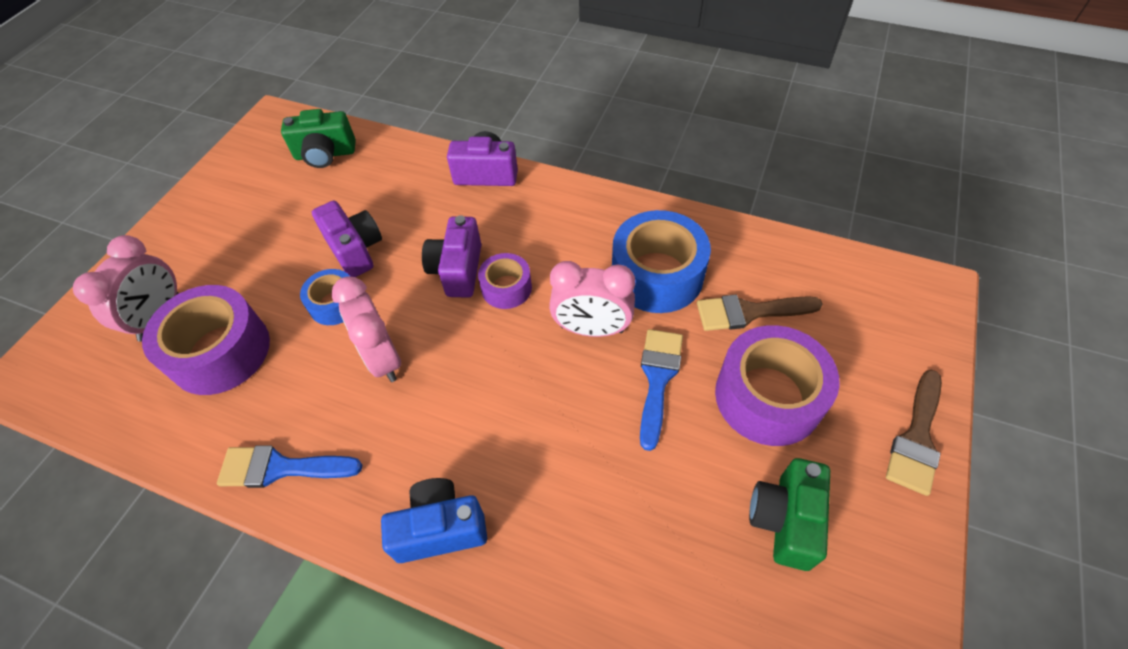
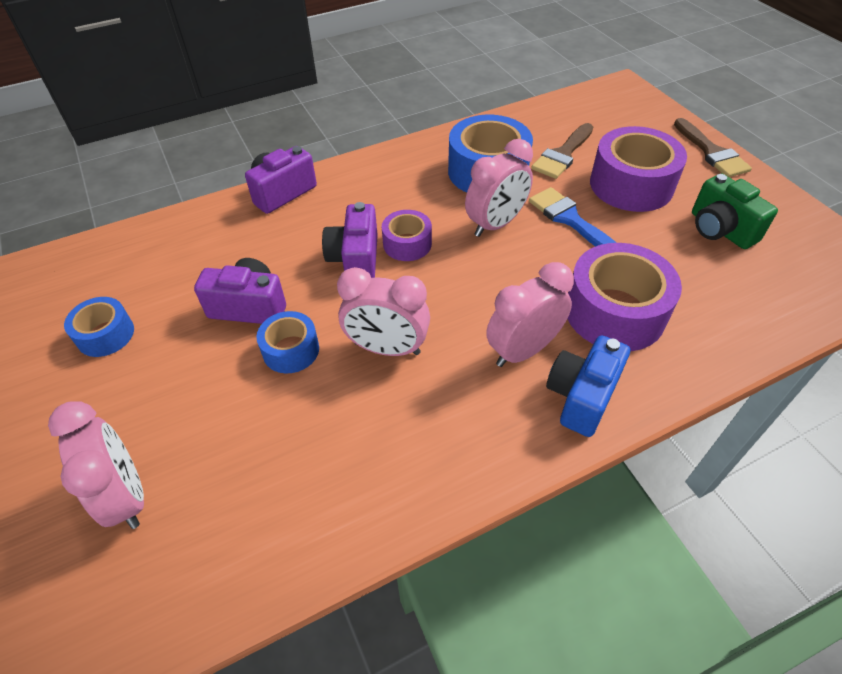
camera: 50 degrees left, 5 degrees down
(220, 351) = (238, 462): purple tape -> purple tape (614, 312)
(271, 202) = (105, 334): none -> blue tape
(280, 468) = (423, 476): blue brush -> none
(325, 154) = (107, 269): green camera -> none
(457, 270) = (355, 259): purple camera -> purple camera turned 45 degrees clockwise
(457, 450) = (523, 350): none -> pink clock

